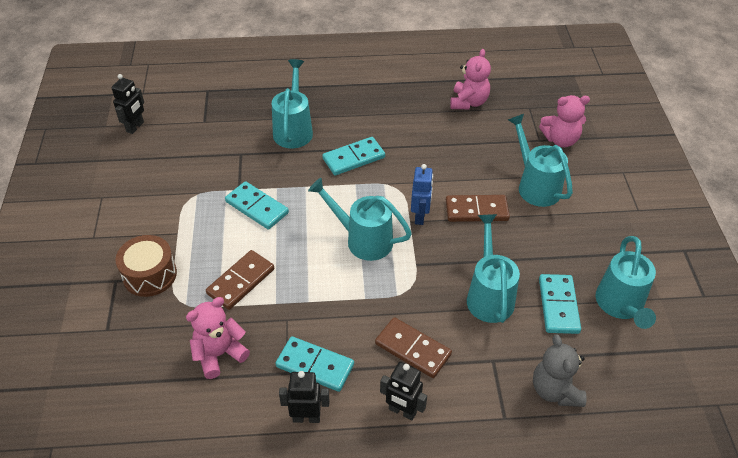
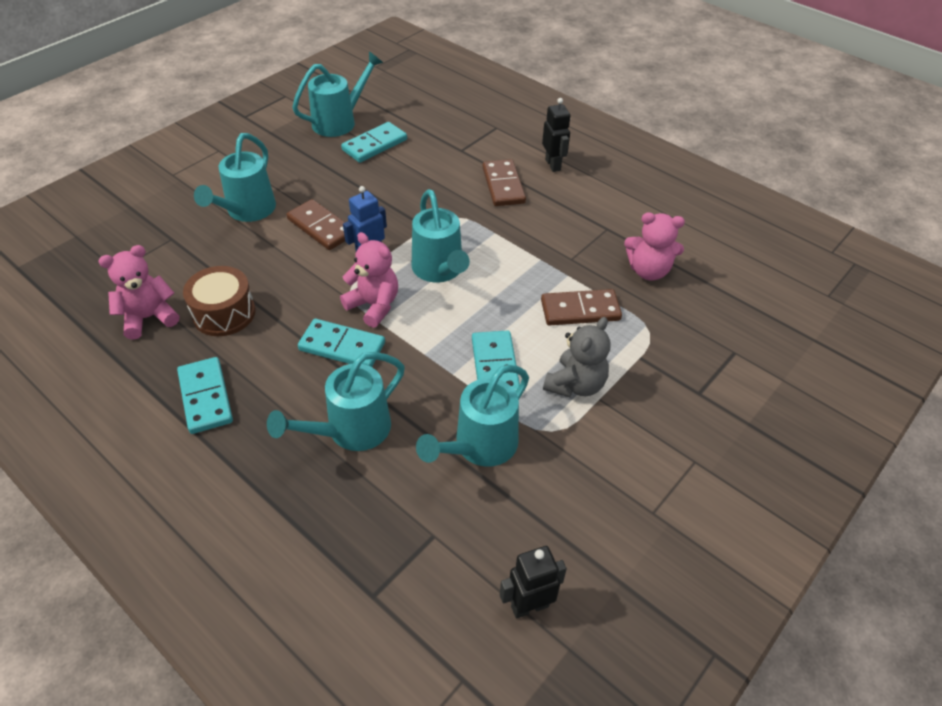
camera: 135 degrees left, 0 degrees up
(150, 275) = (660, 374): brown drum -> brown drum (224, 313)
(306, 417) = (619, 199): black robot -> none
(315, 365) = (582, 219): turquoise domino -> turquoise domino (205, 397)
(489, 295) = (407, 177): turquoise watering can -> turquoise watering can (479, 447)
(555, 390) = (448, 118): grey teddy bear -> grey teddy bear (575, 384)
(560, 140) = (157, 226): pink teddy bear -> pink teddy bear (374, 306)

